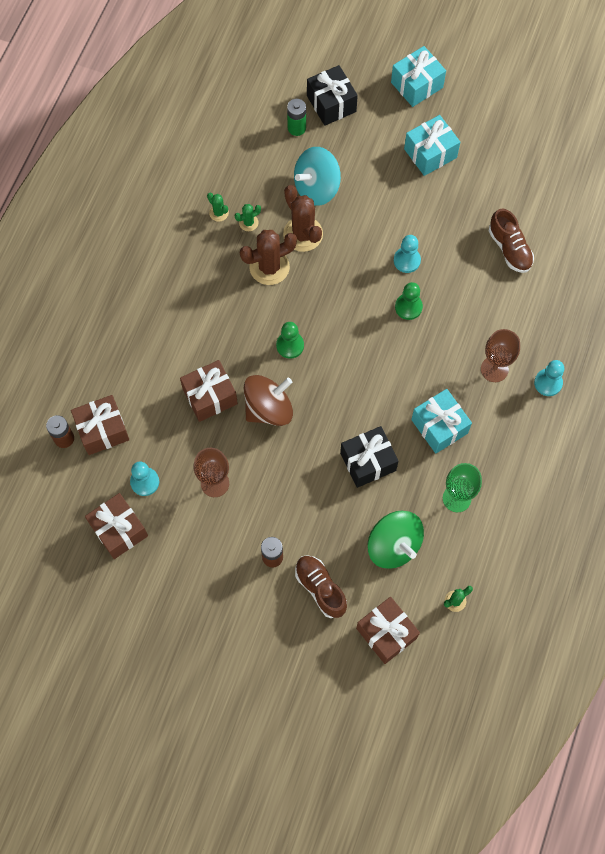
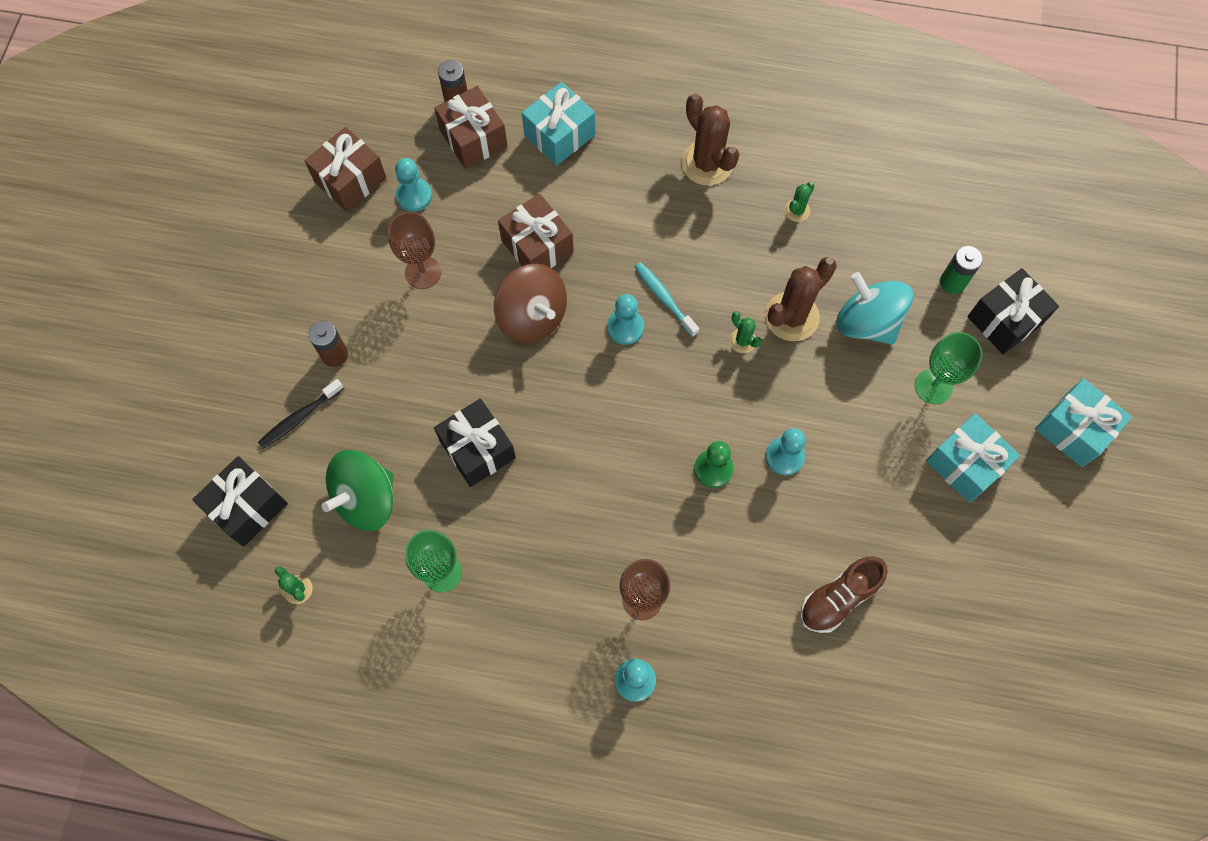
camera: 80 degrees right, 0 degrees up
(248, 223) = (792, 248): green cactus -> green cactus (742, 341)
(269, 267) = (732, 284): brown cactus -> brown cactus (707, 163)
(271, 315) = (664, 298): none -> turquoise toothbrush
(290, 345) = (625, 327): green pawn -> turquoise pawn
(320, 588) = (299, 418): brown shoe -> black toothbrush
(372, 158) = (933, 386): none -> green goblet
(386, 633) = (247, 507): brown gift -> black gift
(439, 426) = (542, 535): turquoise gift -> turquoise gift (559, 135)

